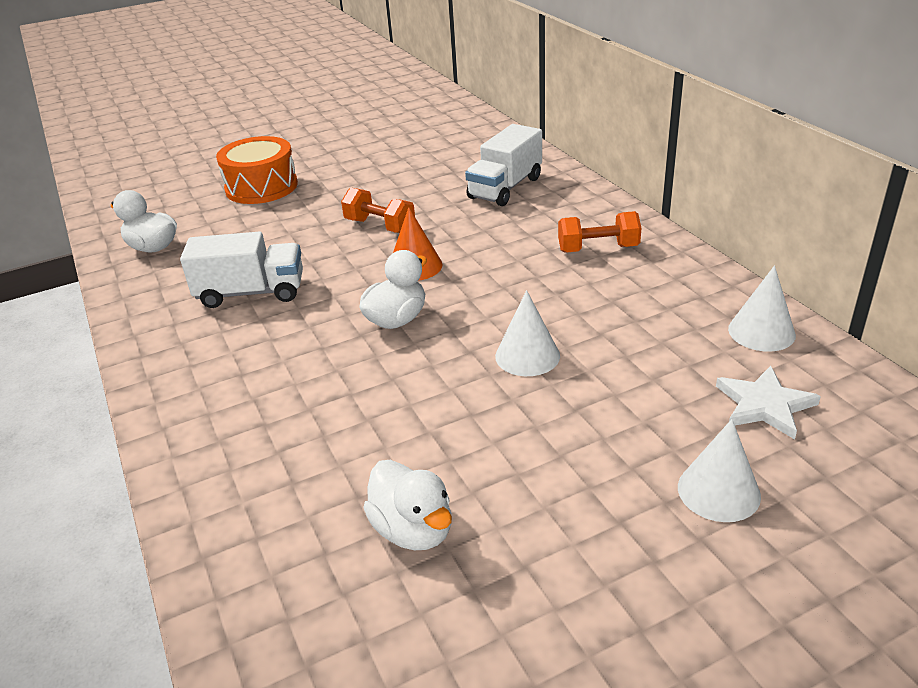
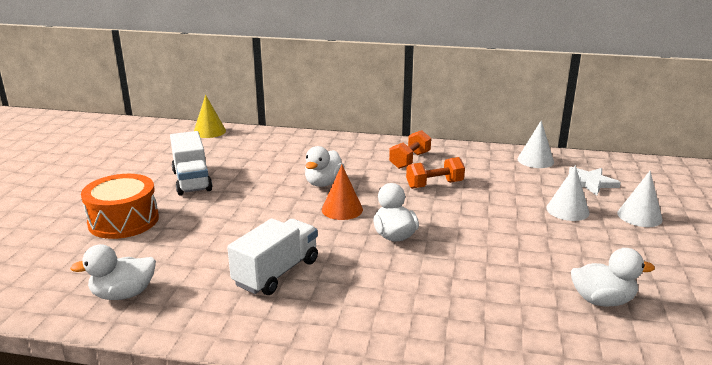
camera: 55 degrees left, 10 degrees down
(380, 226) = (272, 202): orange dumbbell -> orange dumbbell (434, 185)
(458, 230) = (323, 183): none -> white duck
(481, 127) = (209, 131): none -> yellow cone
(505, 188) = (300, 154): white truck -> white truck (192, 181)
(527, 356) = (484, 214): white cone -> white cone (567, 210)

